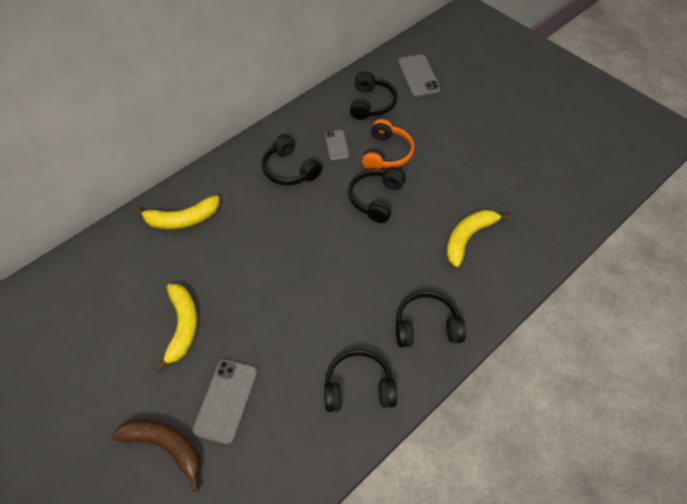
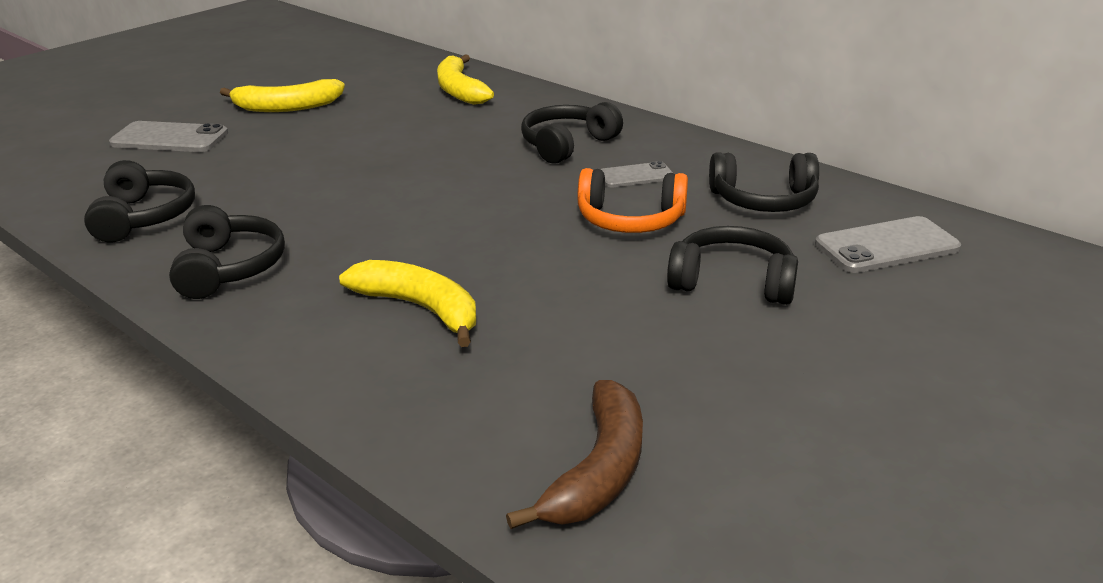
camera: 85 degrees right, 25 degrees down
(165, 446) = (128, 115): brown banana -> brown banana (599, 470)
(376, 199) = (513, 215): black headphones -> black headphones (732, 282)

